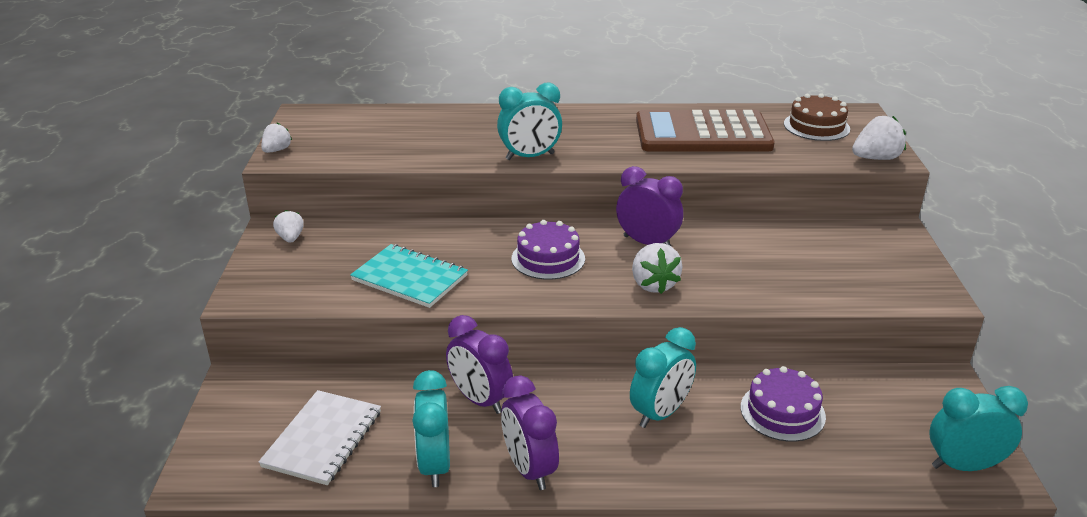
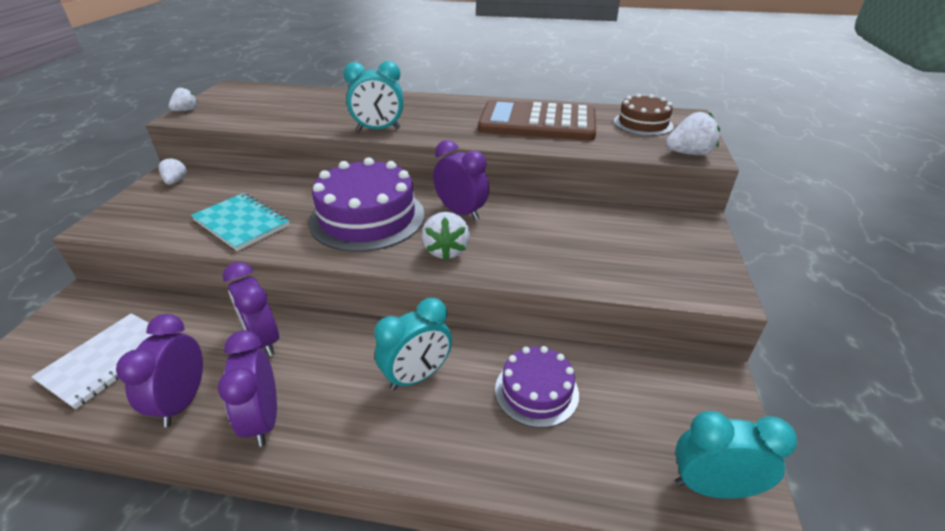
camera: 10 degrees right, 5 degrees up
(435, 465) = (182, 402): turquoise clock -> purple clock
(548, 258) = (367, 218): purple cake -> purple cake, size x1.74

